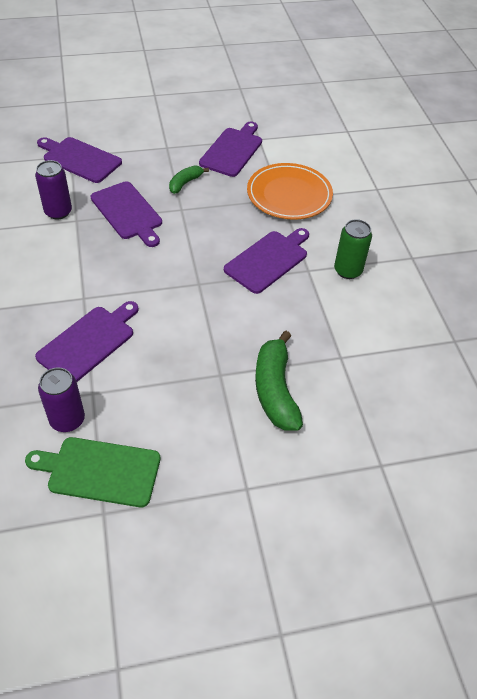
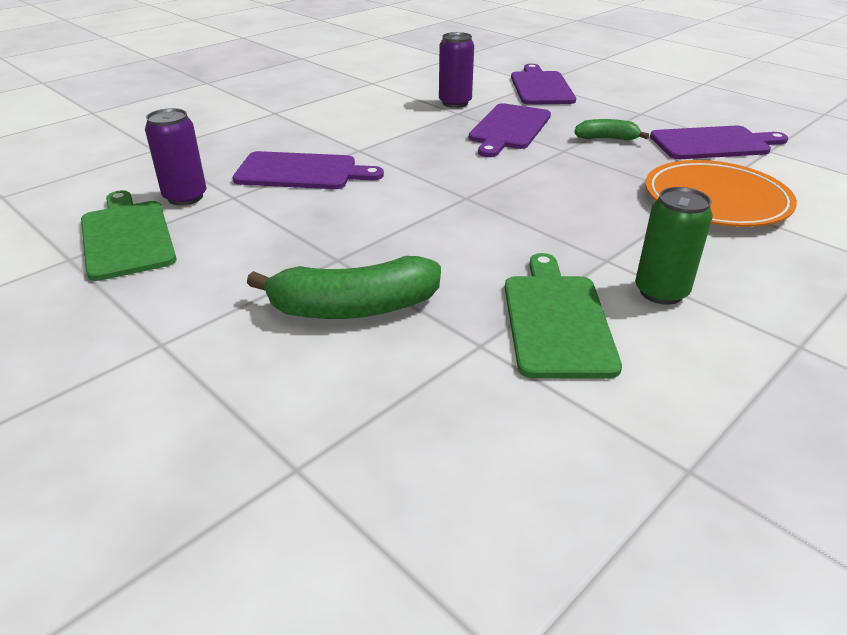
camera: 60 degrees right, 15 degrees down
(268, 260) = (575, 225): purple cutting board -> none
(275, 390) = (353, 308): green banana -> green banana turned 150 degrees counterclockwise
(342, 319) = (556, 320): none -> green cutting board

